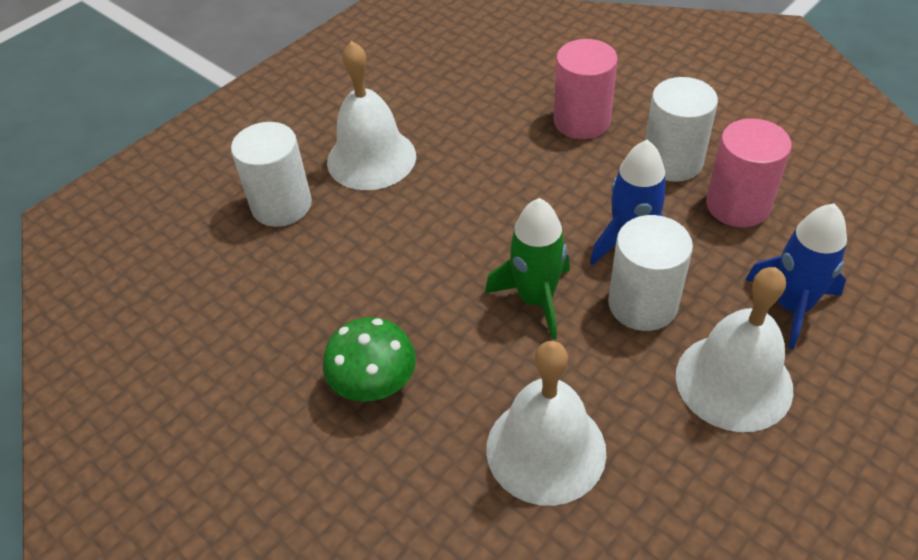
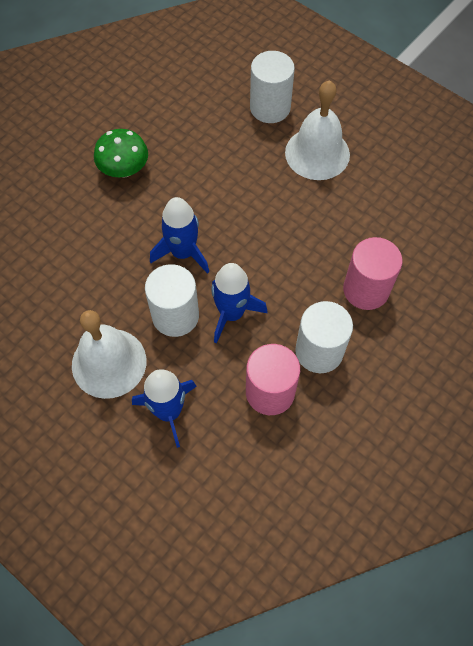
camera: 85 degrees right, 15 degrees up
(535, 299) = (183, 252): green rocket -> blue rocket
(545, 449) = (71, 255): white bell -> none

